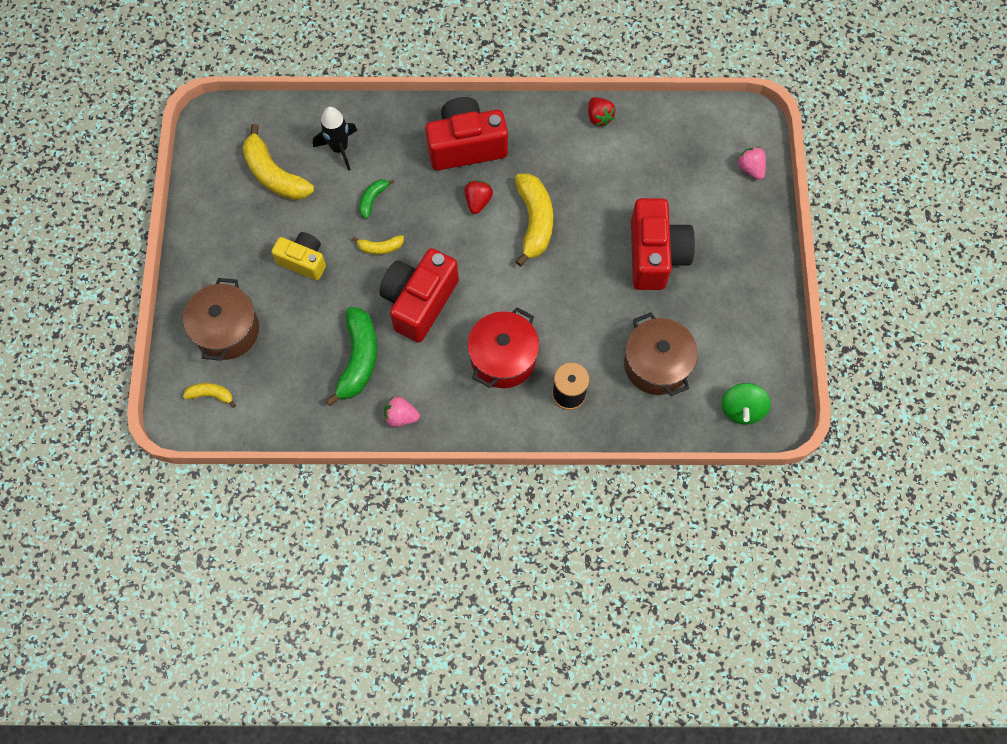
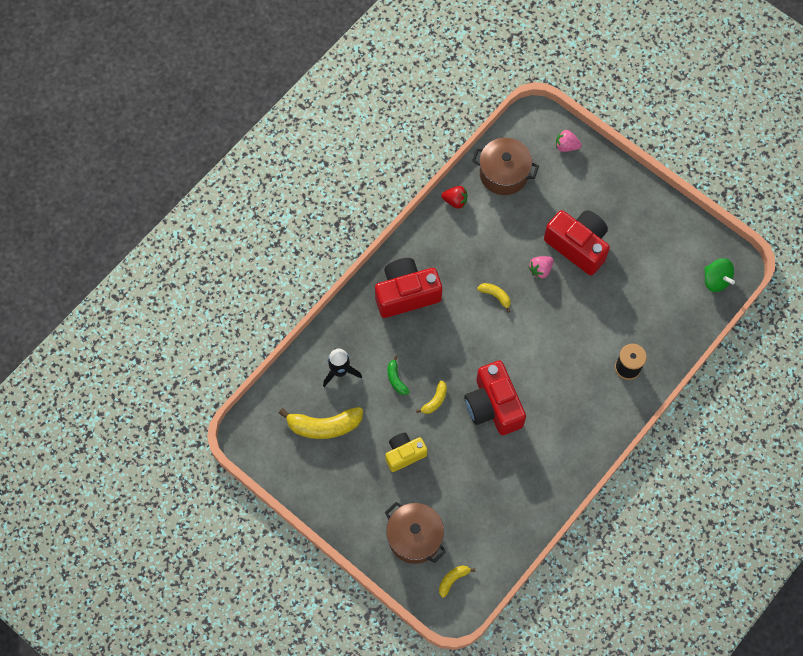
camera: 50 degrees left, 0 degrees up
(358, 359) = (502, 471): green banana -> none
(401, 416) = (562, 475): pink strawberry -> pink strawberry (540, 270)
(466, 146) = (406, 294): red camera -> red camera turned 45 degrees clockwise
(478, 201) = (452, 318): red strawberry -> none
(503, 358) = (573, 386): red pot -> none
(534, 221) = (495, 296): yellow banana -> yellow banana, size x0.51
(656, 364) = (649, 303): brown pot -> brown pot (503, 174)

